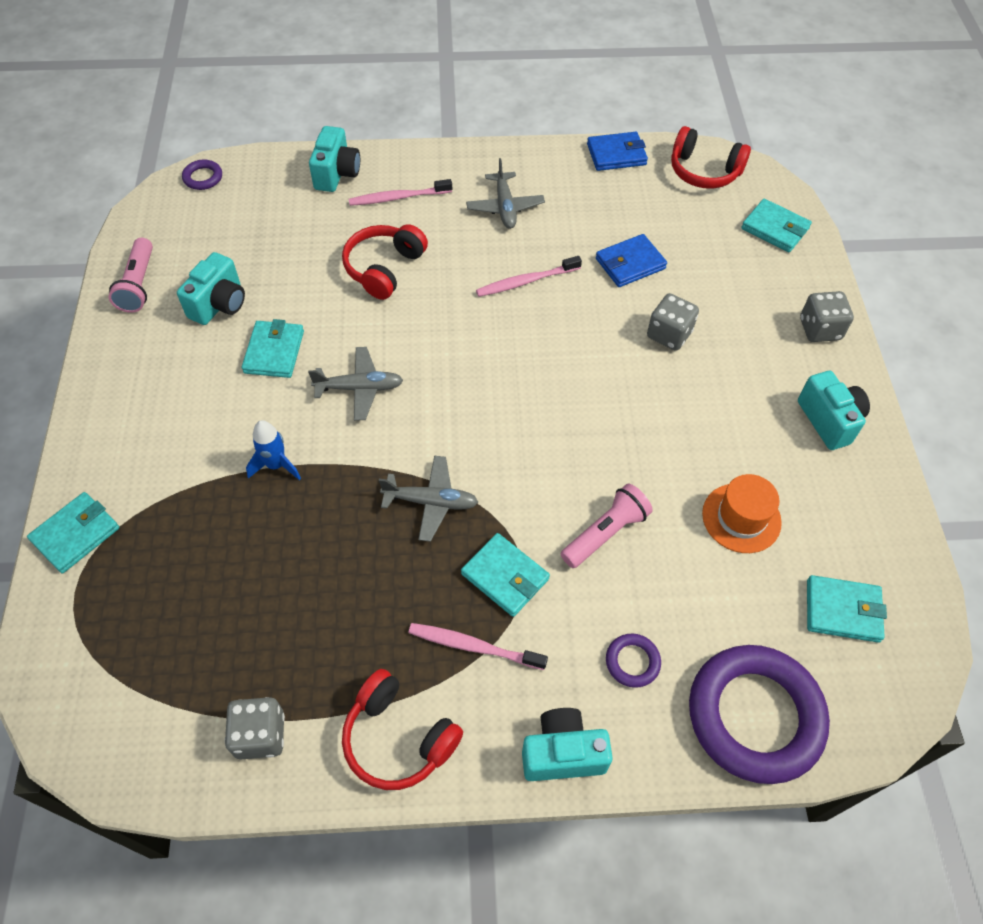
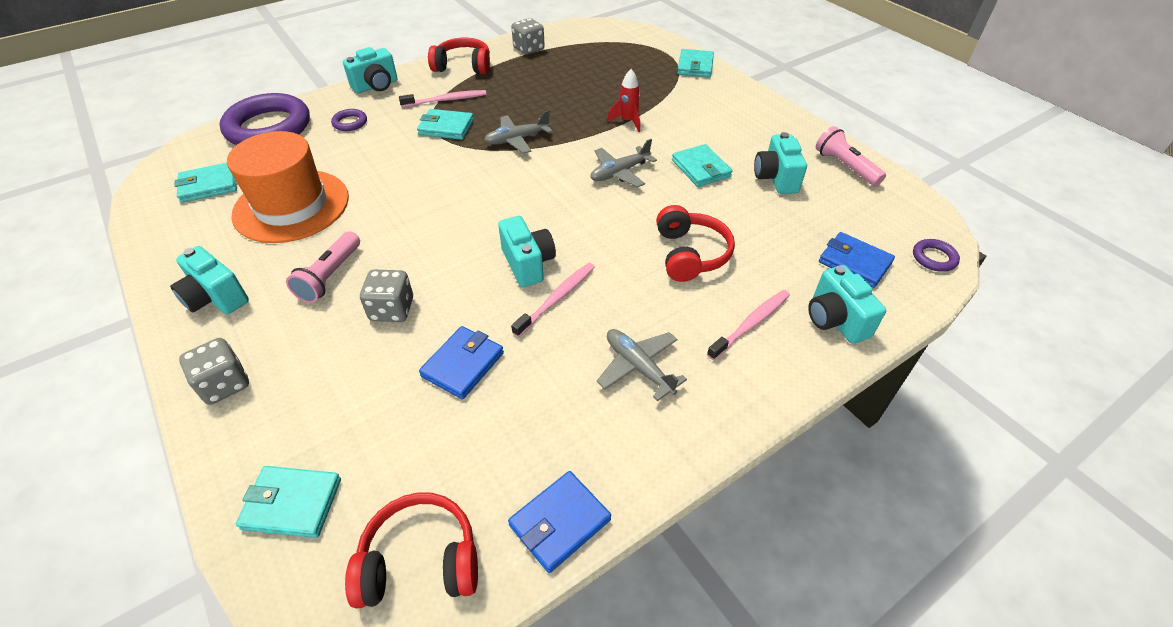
camera: 150 degrees right, 10 degrees down
(266, 202) = (854, 262): none -> blue wallet
(276, 465) = (628, 121): blue rocket -> red rocket
(529, 324) = (528, 264): none -> turquoise camera
(605, 533) = (391, 165): pink flashlight -> pink flashlight (330, 276)
(741, 518) = (291, 206): orange hat -> orange hat, size x1.79

